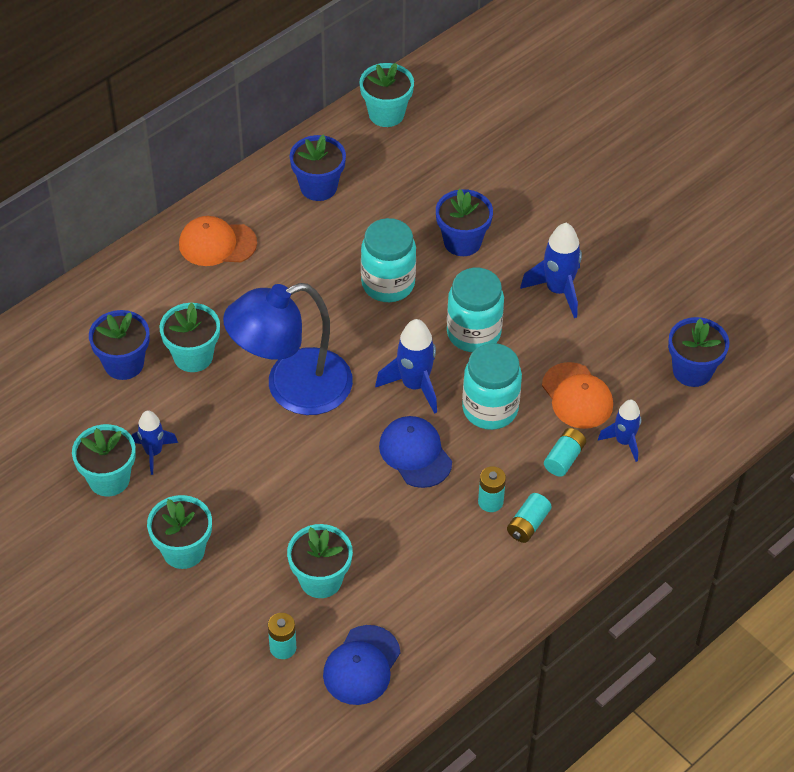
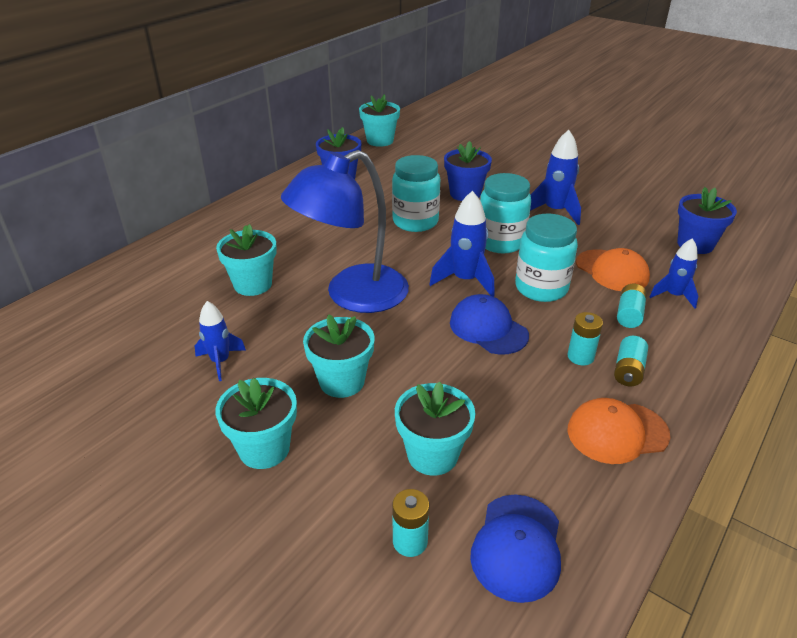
camera: 10 degrees left, 15 degrees down
(109, 479) = (172, 391): turquoise flower pot -> turquoise flower pot (342, 381)
(124, 364) = (185, 297): blue flower pot -> none
(217, 244) = (264, 214): orange cap -> orange cap (617, 432)

